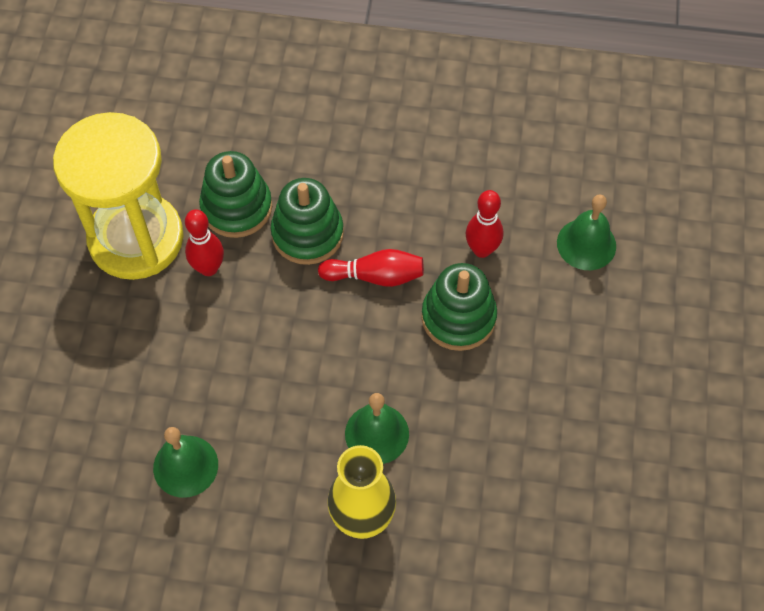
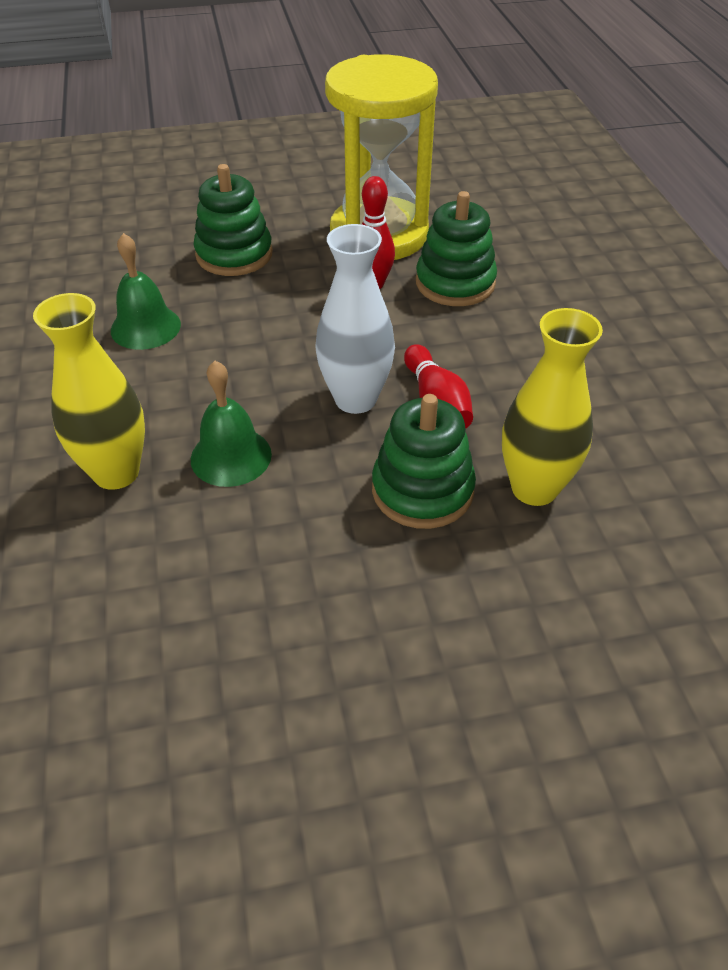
camera: 70 degrees right, 15 degrees down
(307, 234) = (457, 338): green stacking toy -> green stacking toy (234, 254)
(349, 329) = (355, 399): none -> white vase
(482, 249) = (534, 488): red bowling pin -> yellow vase
(586, 244) = (620, 601): green bell -> none

